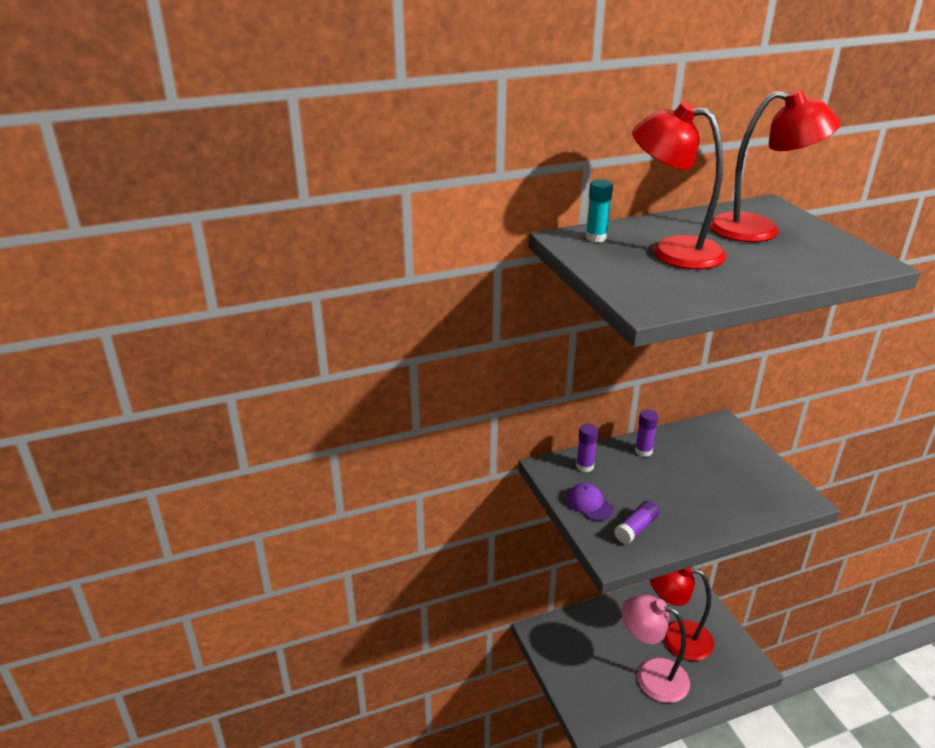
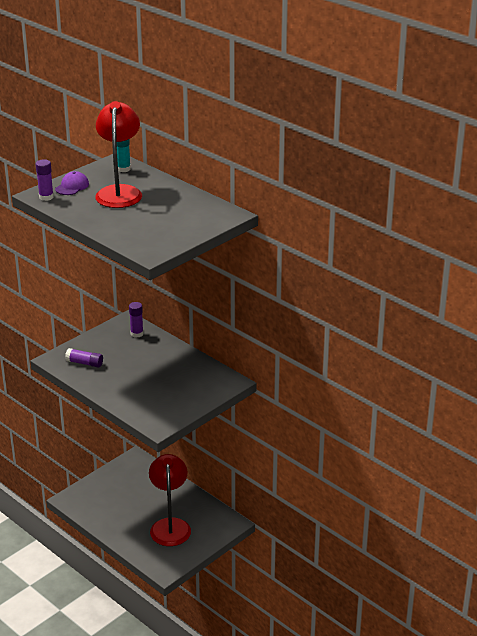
camera: 65 degrees right, 0 degrees up
(589, 504) = (98, 342): purple cap -> purple cap (72, 186)
(643, 451) = (170, 353): purple glue stick -> purple glue stick (46, 197)
(651, 675) = (126, 519): pink lamp -> none
(759, 230) = (177, 214): red lamp -> none

